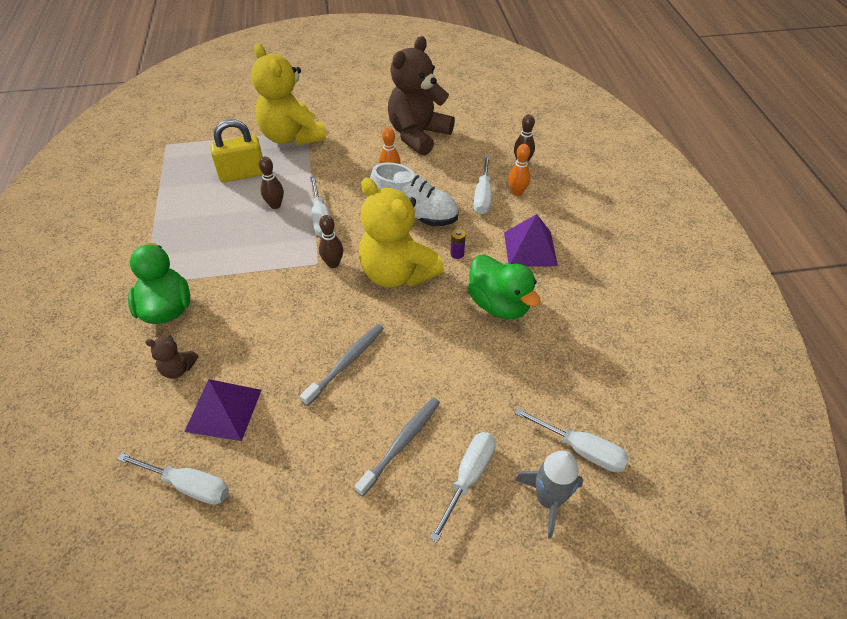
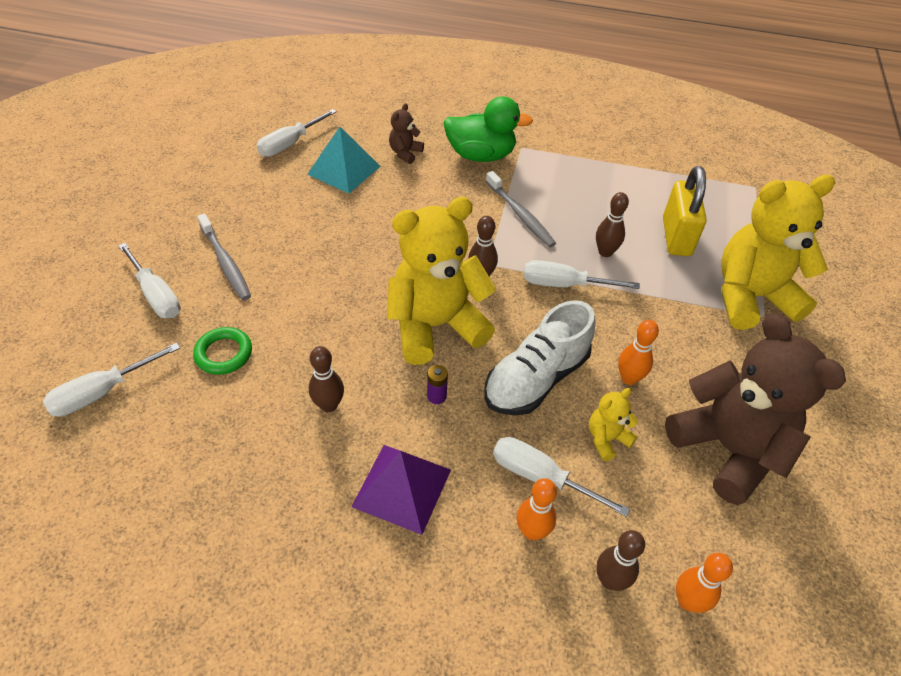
camera: 110 degrees right, 0 degrees up
(223, 410) = (344, 170): purple pyramid -> turquoise pyramid
(346, 363) = (339, 251): grey toothbrush -> grey toothbrush (520, 215)
(440, 177) = (606, 439): none -> yellow teddy bear
(497, 388) = (224, 353): none -> green ring
(499, 304) = (329, 405): green duck -> brown bowling pin
(513, 138) = (687, 601): none -> orange bowling pin
(548, 500) = (85, 341): grey rocket -> none

